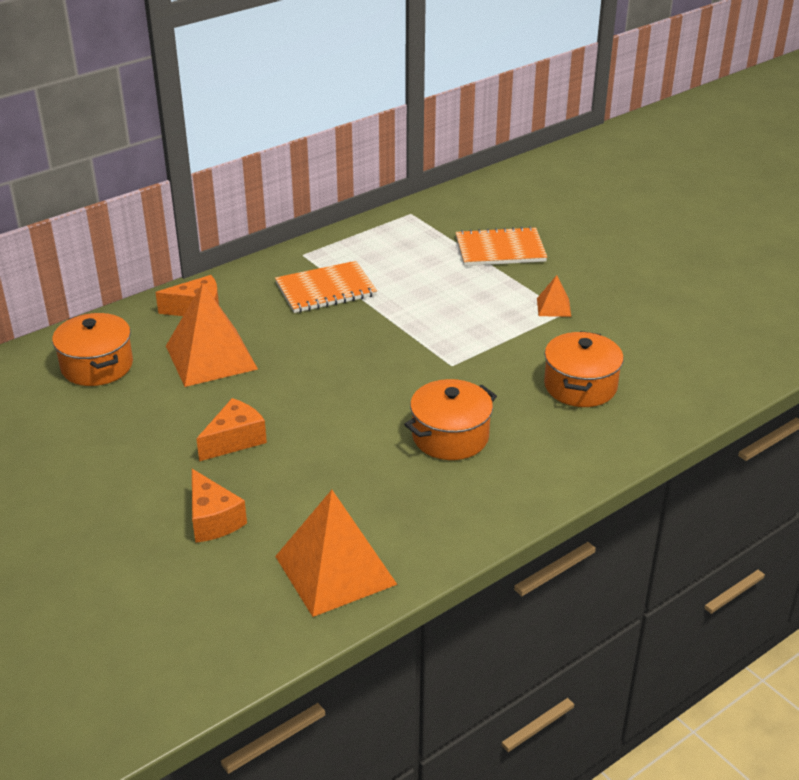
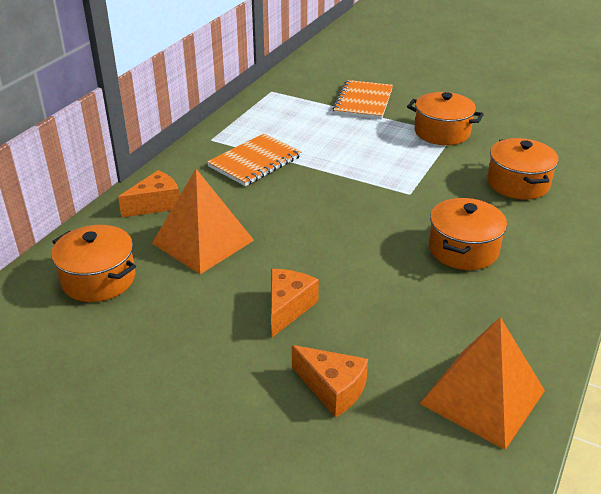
camera: 25 degrees left, 0 degrees up
(500, 249) = (363, 102): orange notebook -> orange notebook turned 45 degrees counterclockwise
(553, 307) = (442, 132): orange pyramid -> orange pot

